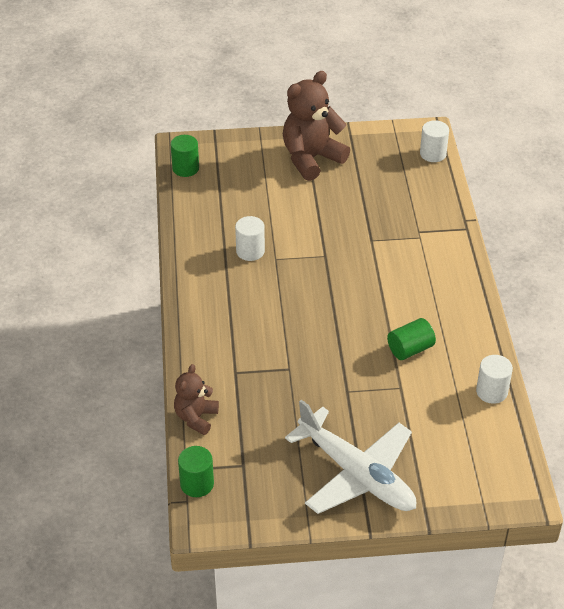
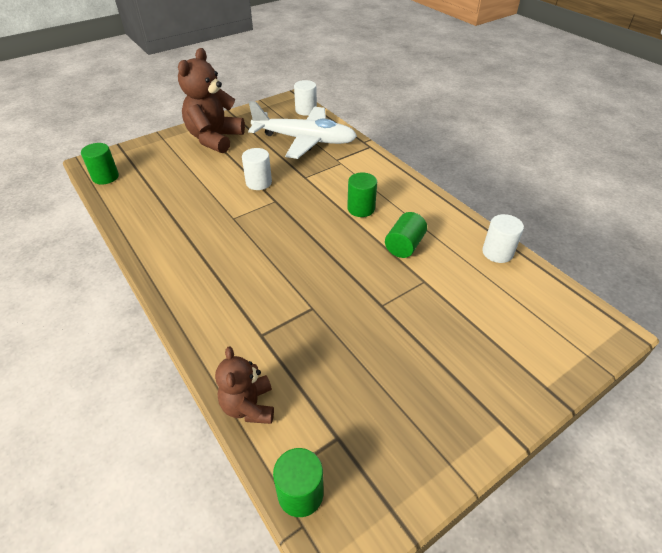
camera: 30 degrees left, 0 degrees up
(250, 251) = (205, 220): white cylinder -> white cylinder (258, 182)
(356, 473) = (457, 385): white plane -> white plane (304, 140)
(400, 296) = (361, 208): none -> green cylinder

